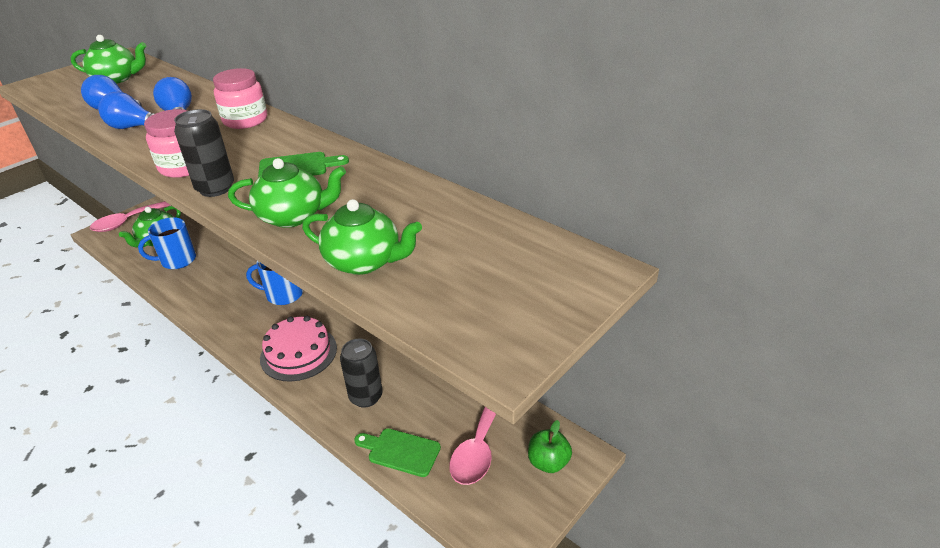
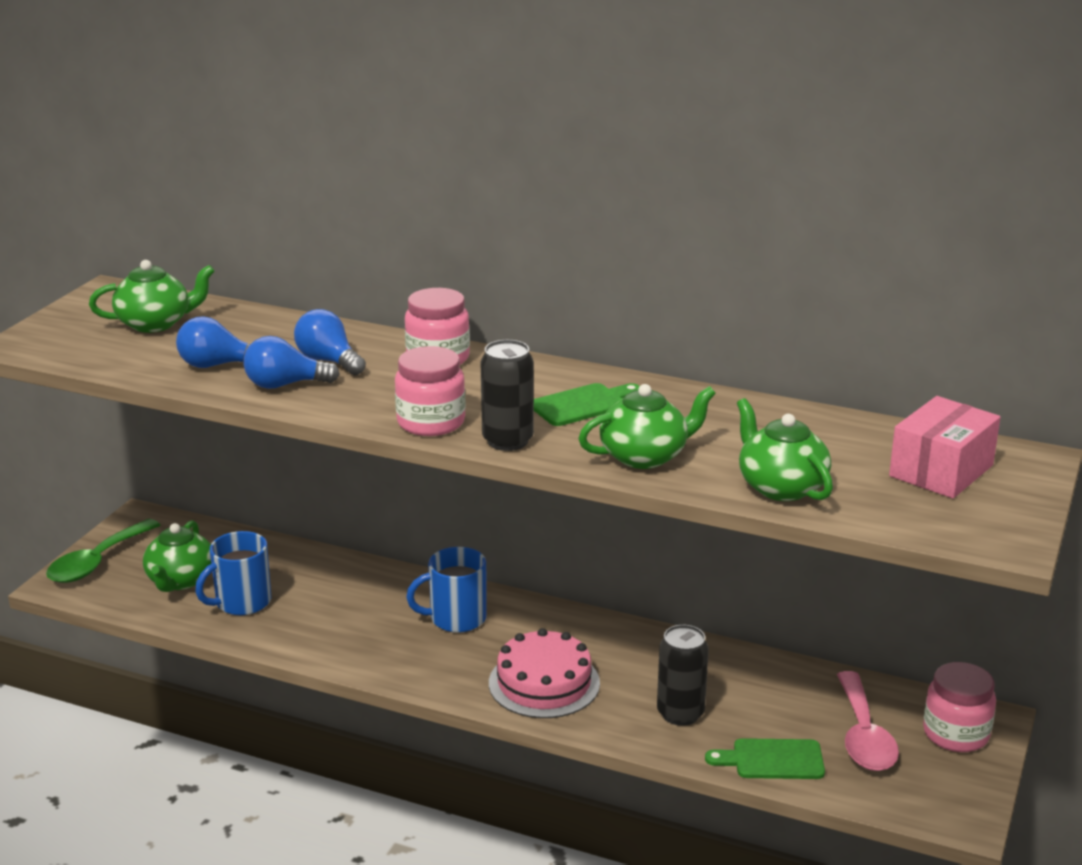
camera: 20 degrees left, 10 degrees down
(128, 221) = (97, 562): pink spoon -> green spoon
(364, 261) = (780, 487): green teapot -> green teapot turned 120 degrees counterclockwise
(511, 269) = (941, 470): none -> pink box
(548, 462) = (956, 734): green apple -> pink jar

